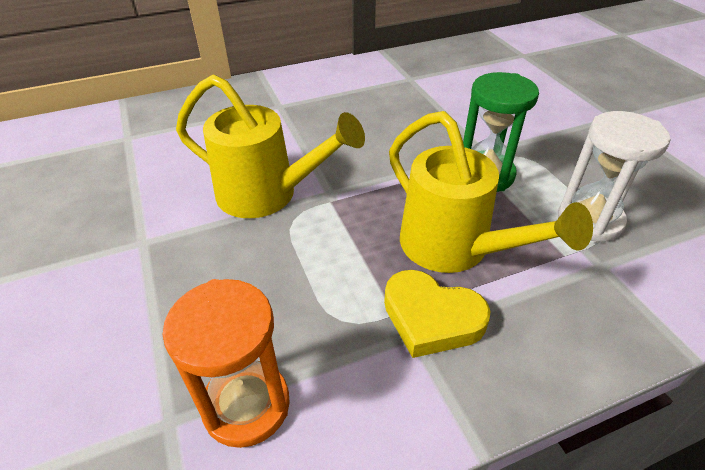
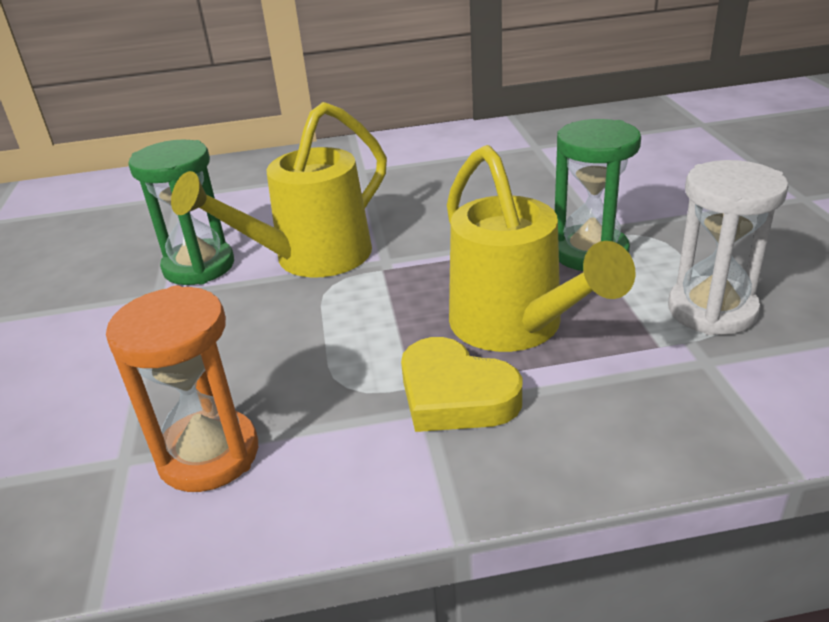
camera: 15 degrees right, 10 degrees down
(171, 210) = (199, 266): none -> green hourglass
(267, 195) = (311, 258): yellow watering can -> yellow watering can turned 105 degrees clockwise

